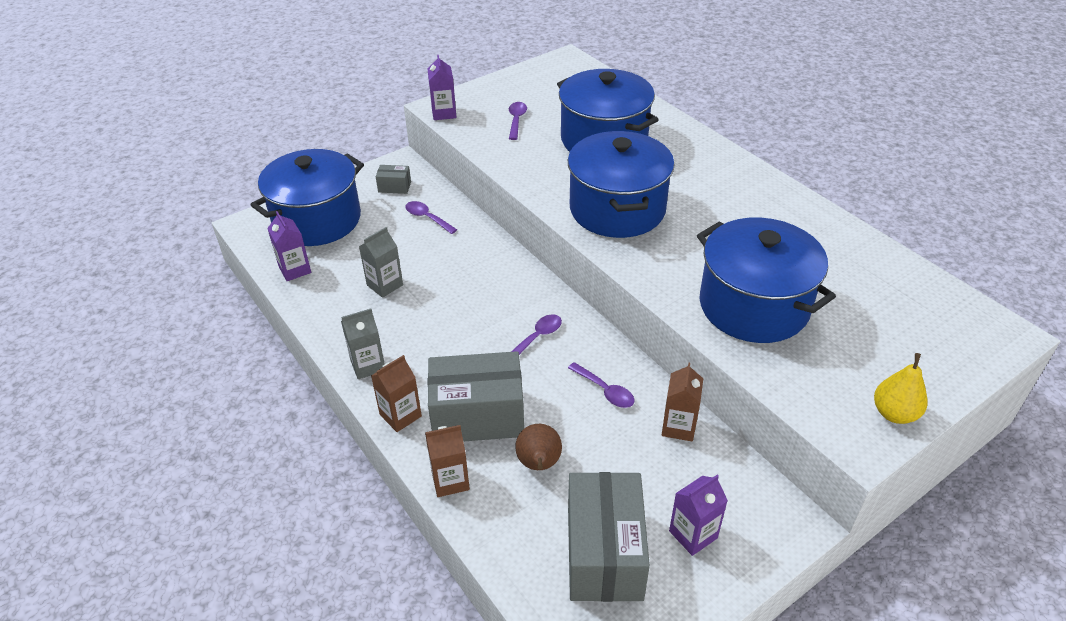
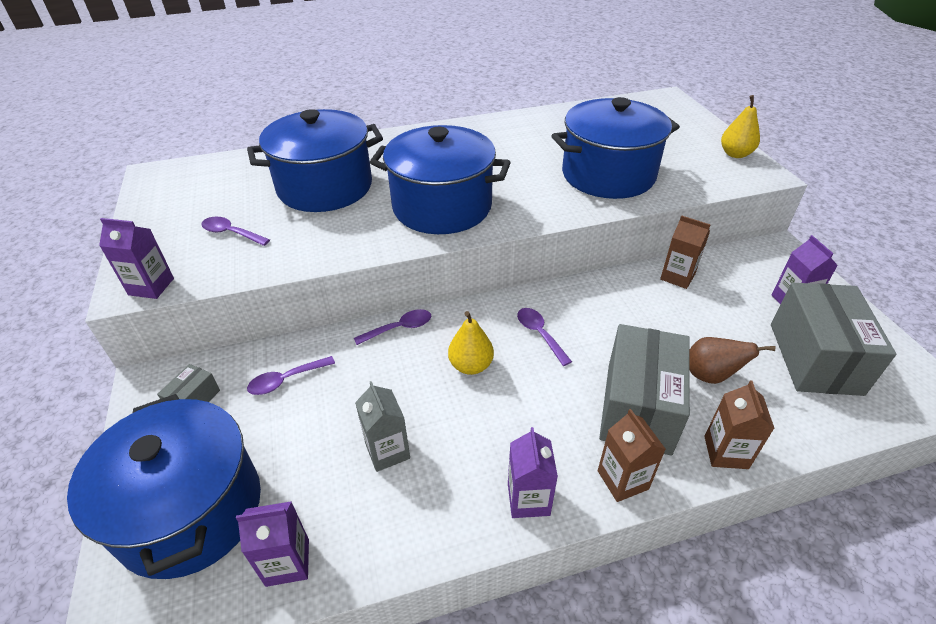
camera: 70 degrees left, 0 degrees up
(368, 365) = (528, 499): grey carton -> purple carton
(481, 305) = (471, 365): none -> yellow pear
(604, 553) = (815, 358): grey box -> grey box turned 75 degrees clockwise
(605, 391) = (626, 307): purple spoon -> purple spoon (399, 328)

